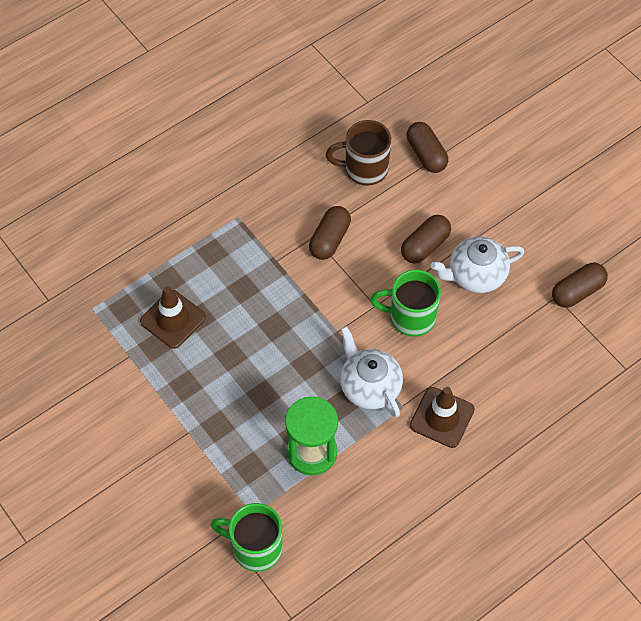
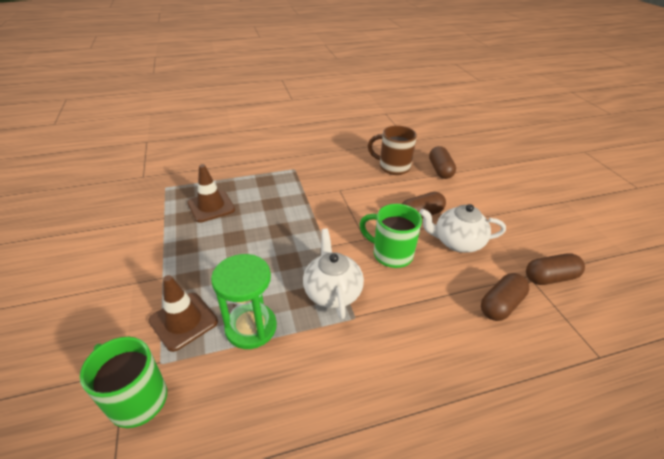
camera: 20 degrees right, 20 degrees down
(329, 239) = (350, 194): brown capsule -> brown capsule (501, 305)
(442, 417) = (389, 339): brown traffic cone -> brown traffic cone (183, 321)

